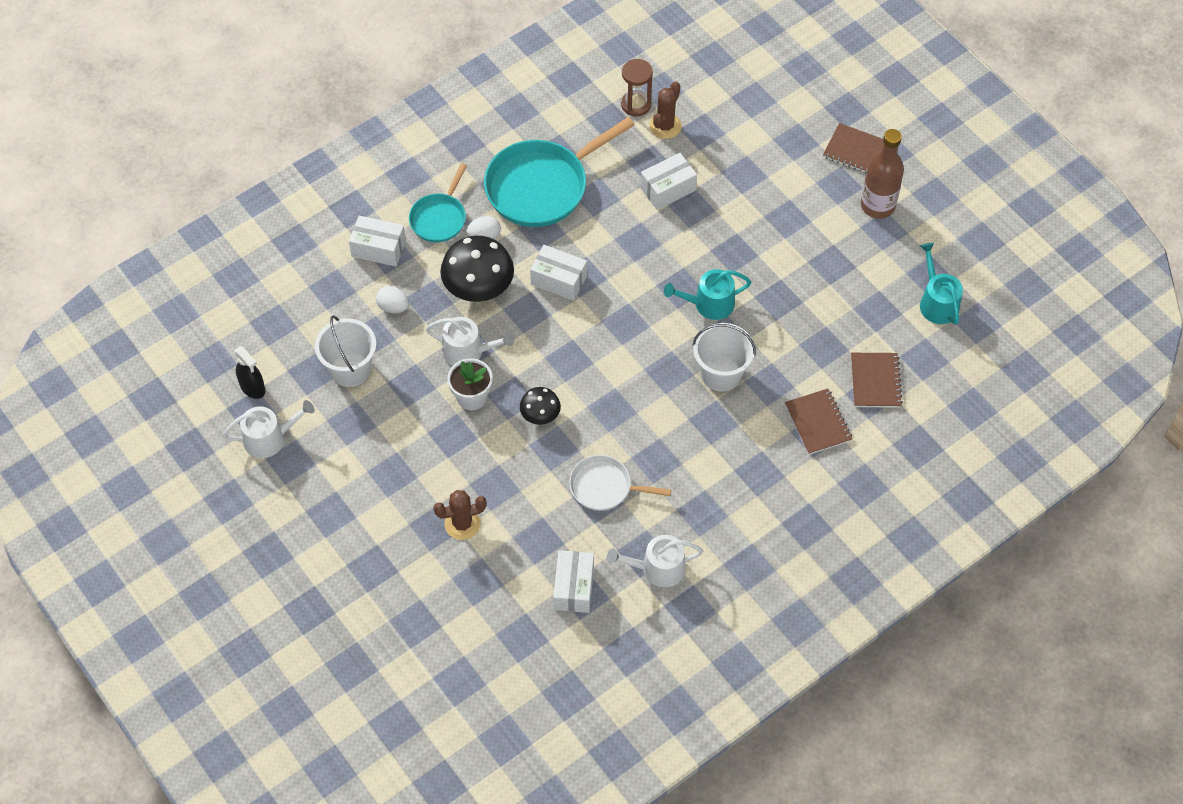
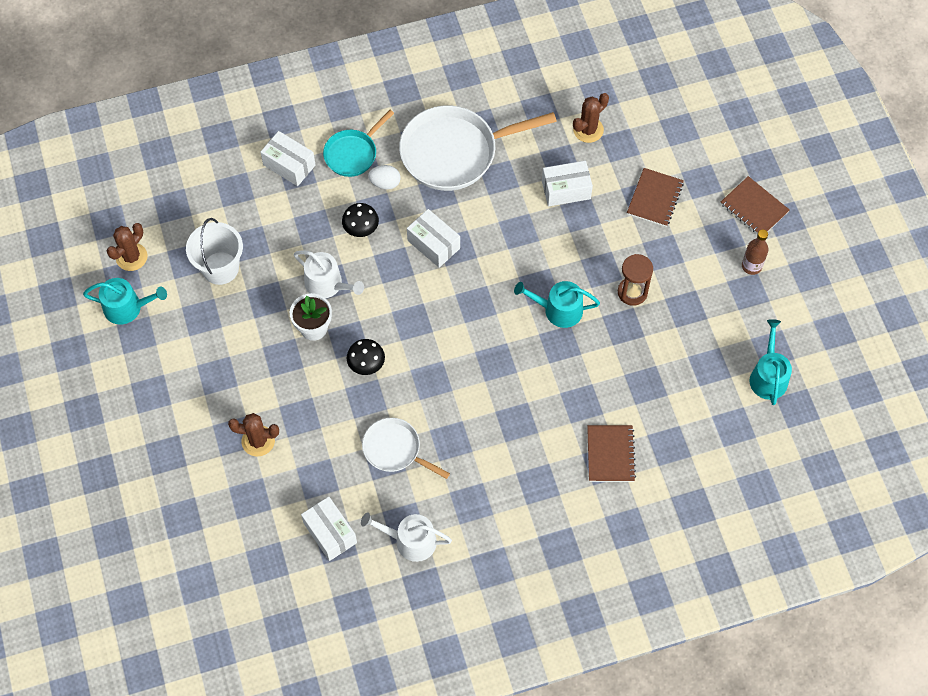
camera: 20 degrees right, 5 degrees up
(252, 387) = (131, 257): black spray bottle -> brown cactus
(270, 438) = (127, 307): white watering can -> turquoise watering can
(393, 307) = (280, 223): white egg -> none
(478, 287) = (361, 228): black mushroom -> black mushroom, size x0.54
(542, 186) = (455, 152): turquoise pan -> white pan
(574, 588) = (330, 533): white box -> white box turned 60 degrees counterclockwise
(636, 104) = (570, 101): brown hourglass -> brown hourglass (632, 292)
(721, 374) = (542, 379): white bucket -> none
(875, 381) = (679, 433): brown notebook -> brown notebook (655, 198)
(877, 205) = (751, 266): brown bottle -> brown bottle, size x0.61

